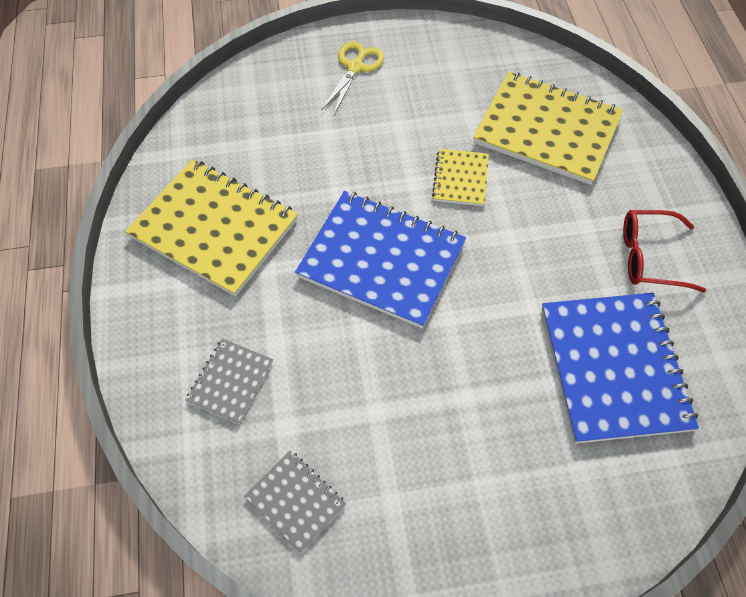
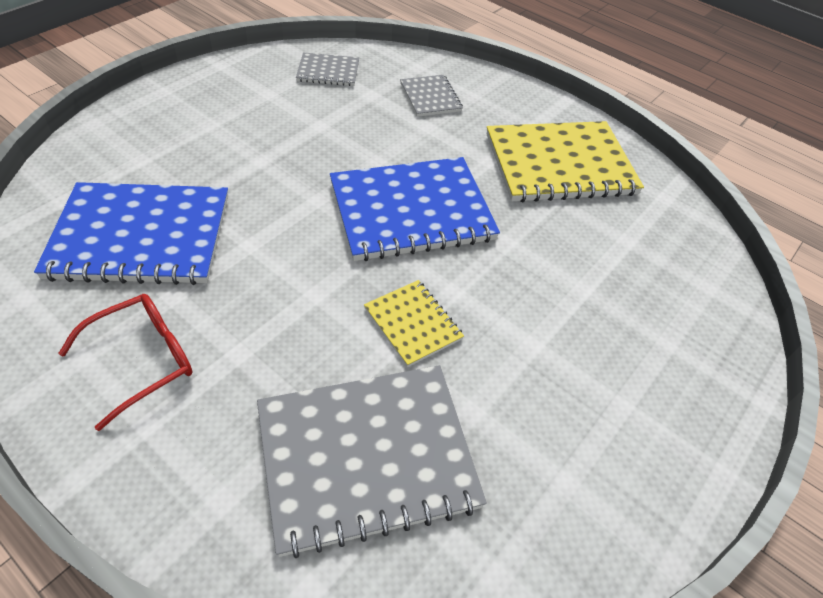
camera: 135 degrees right, 10 degrees down
(355, 67) = (660, 387): yellow scissors -> none
(547, 130) = (366, 456): yellow notebook -> grey notebook
(613, 368) = (141, 236): blue notebook -> blue notebook turned 45 degrees counterclockwise

